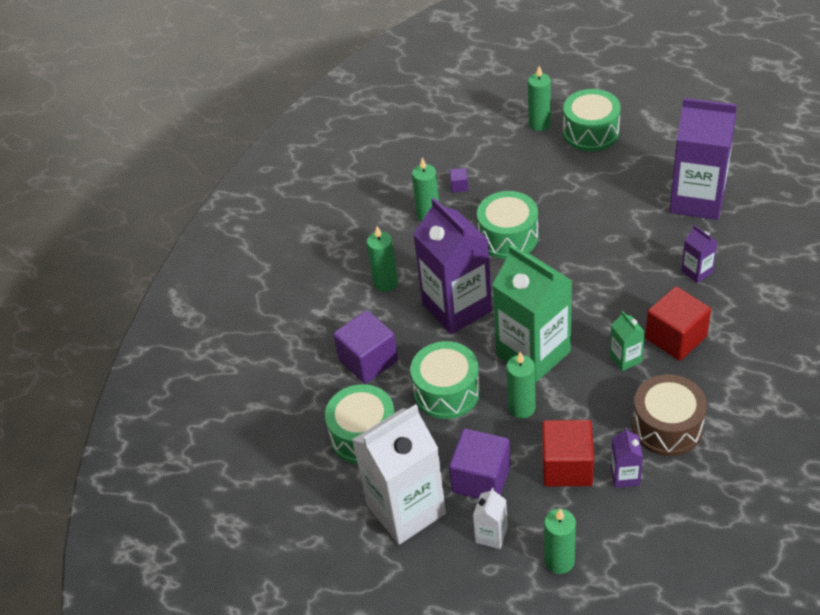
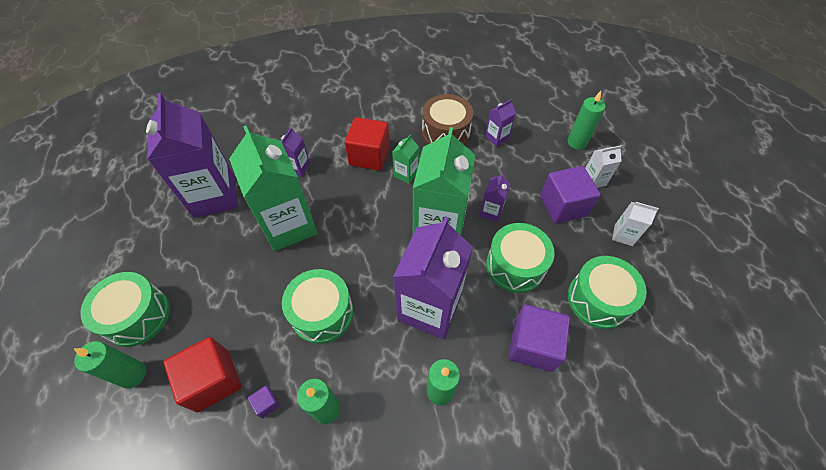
camera: 130 degrees left, 10 degrees up
(406, 509) = (623, 235): white carton -> white carton, size x0.44
(522, 408) = (491, 211): green candle -> purple carton
(567, 466) = (514, 166): red cube -> red cube (213, 380)
(620, 243) = (289, 225): none -> green carton

